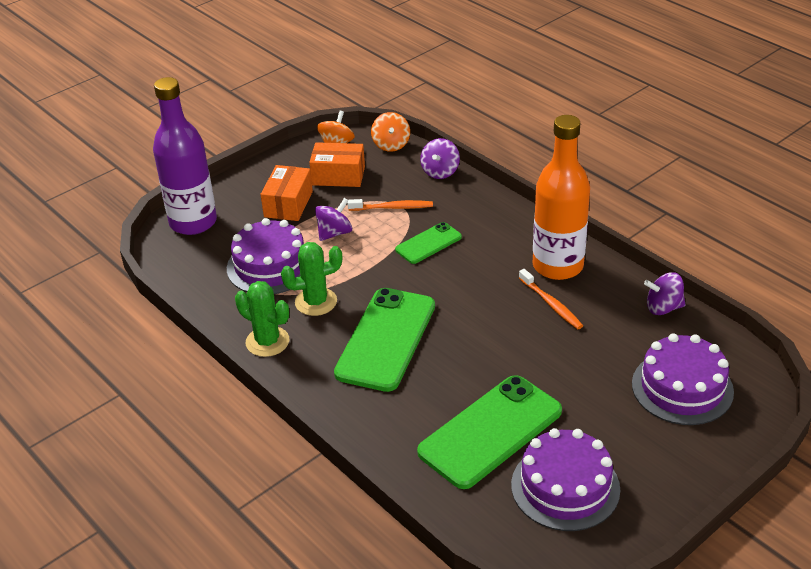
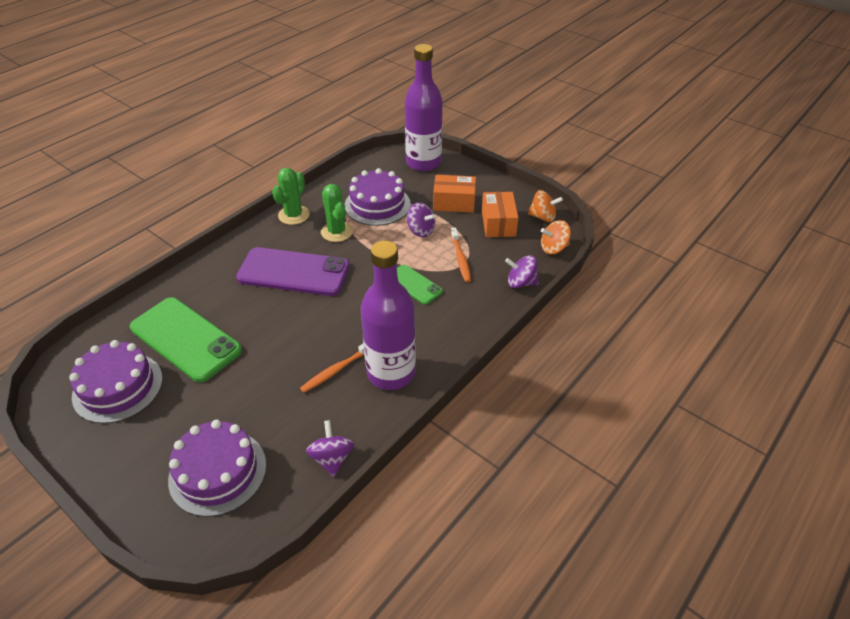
camera: 80 degrees right, 5 degrees up
(386, 339) = (293, 272): green phone -> purple phone
(557, 266) = (391, 373): orange bottle -> purple bottle

